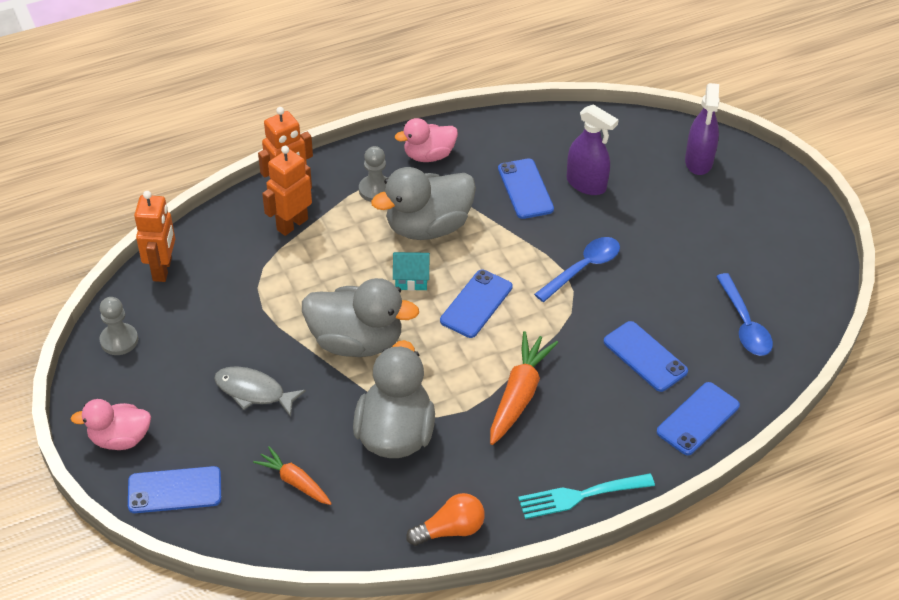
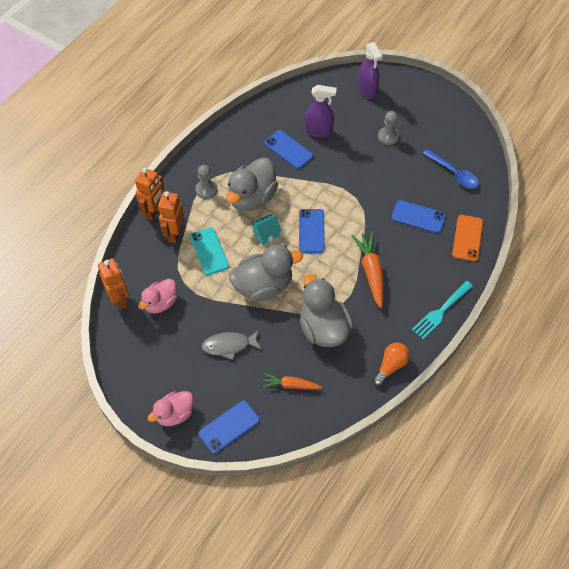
camera: 30 degrees left, 10 degrees up
(119, 340) = (128, 356): grey pawn -> grey pawn (388, 136)
(319, 265) = (209, 251): none -> turquoise phone
(429, 155) = (221, 154): pink duck -> pink duck (160, 303)
(583, 268) = (352, 182): blue spoon -> none
(698, 419) = (467, 238): blue phone -> orange phone

